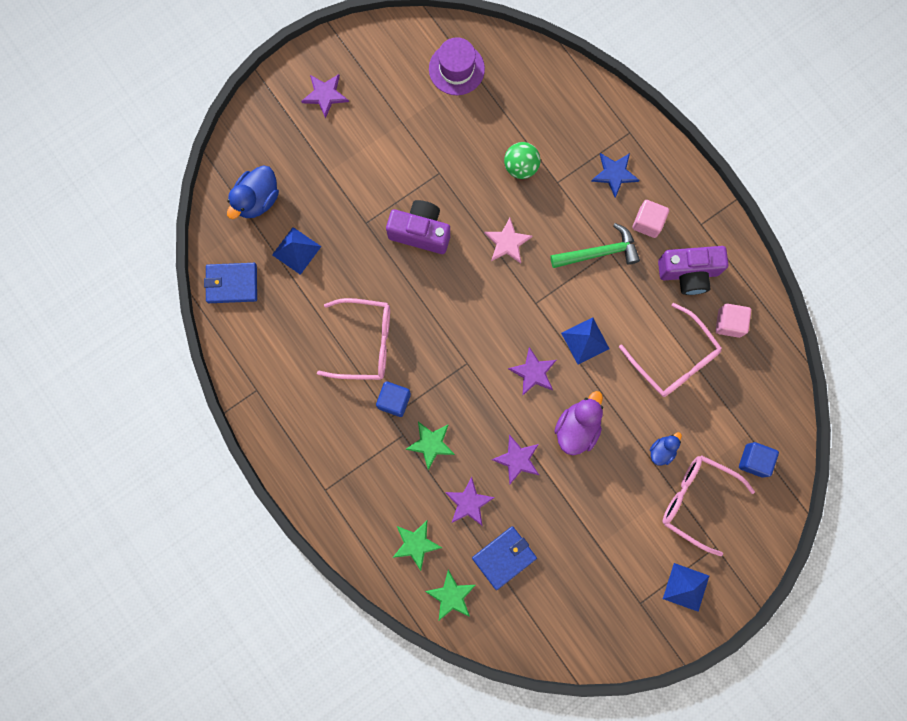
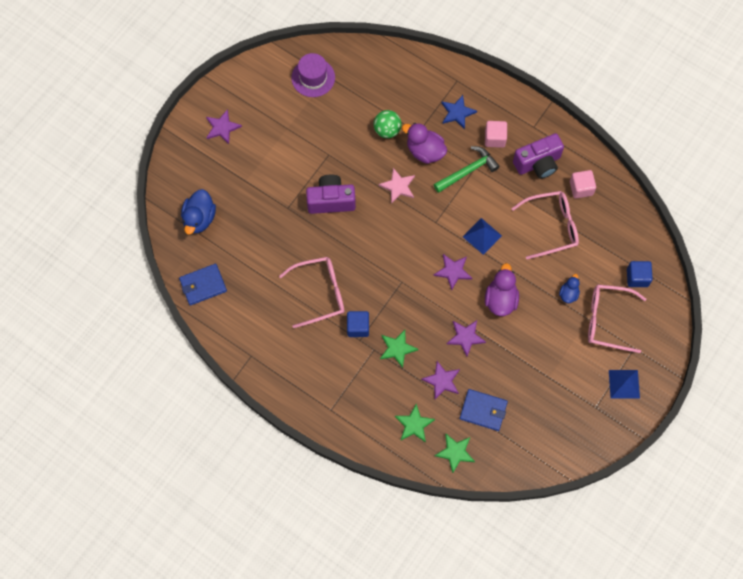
camera: 20 degrees left, 10 degrees down
(296, 250) = (243, 245): blue pyramid -> none
(504, 557) = (483, 410): blue wallet -> blue wallet turned 75 degrees clockwise
(556, 209) = (425, 151): none -> purple duck
(674, 359) = (551, 226): pink glasses -> pink glasses turned 45 degrees counterclockwise

